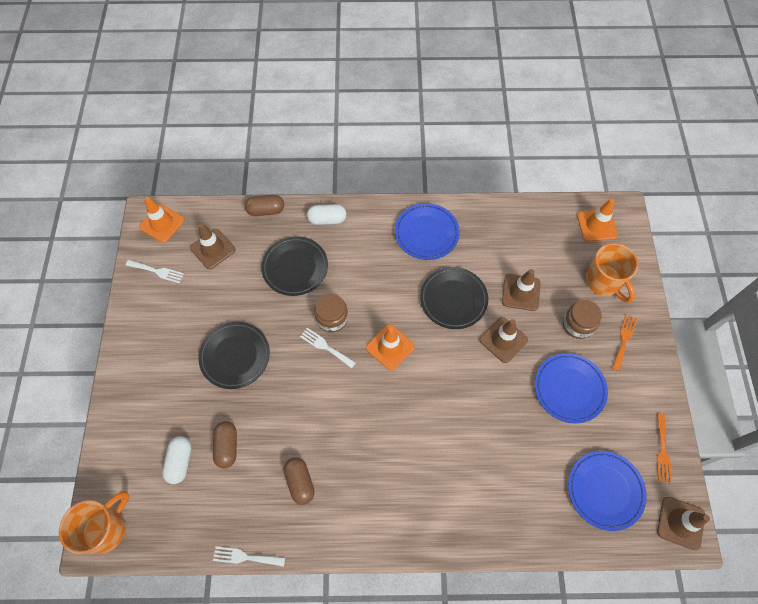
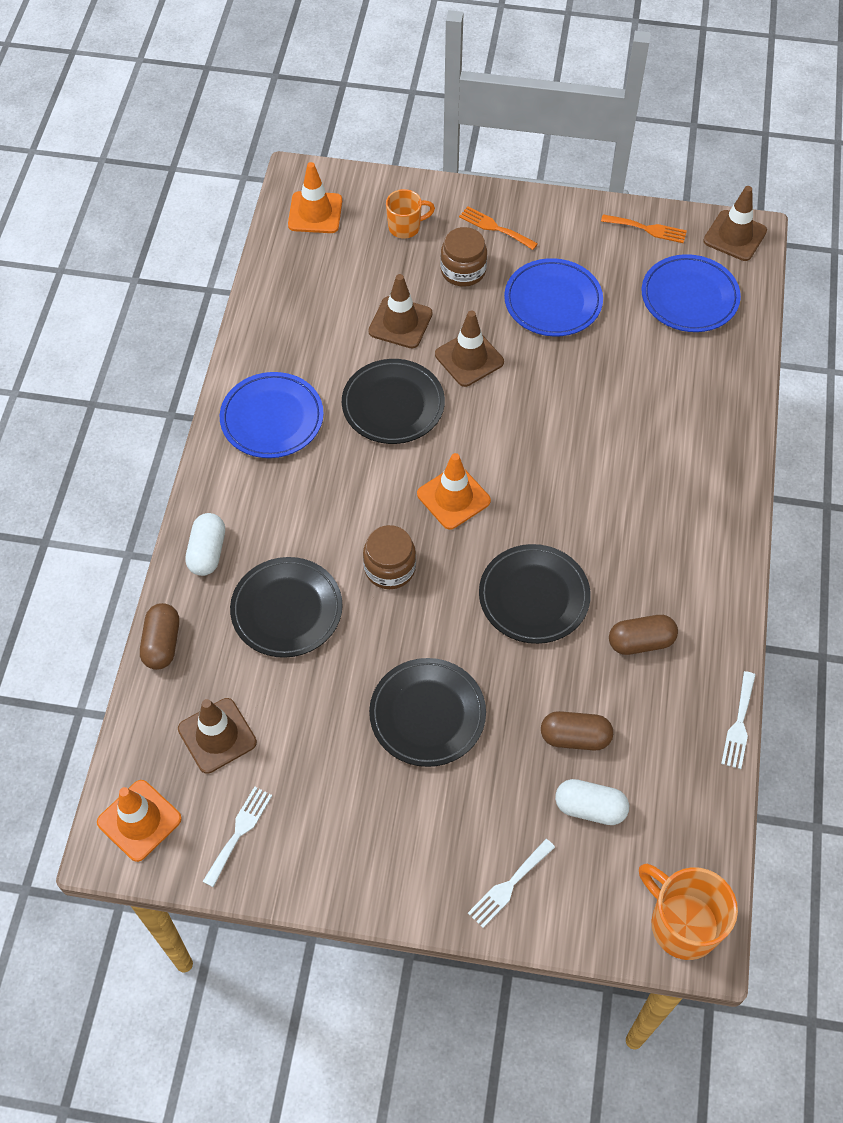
camera: 80 degrees left, 5 degrees down
(324, 408) = (534, 597): none -> black plate
(325, 347) = (436, 583): white fork -> white fork (509, 885)
(604, 282) = (405, 227): orange mug -> orange mug, size x0.62

